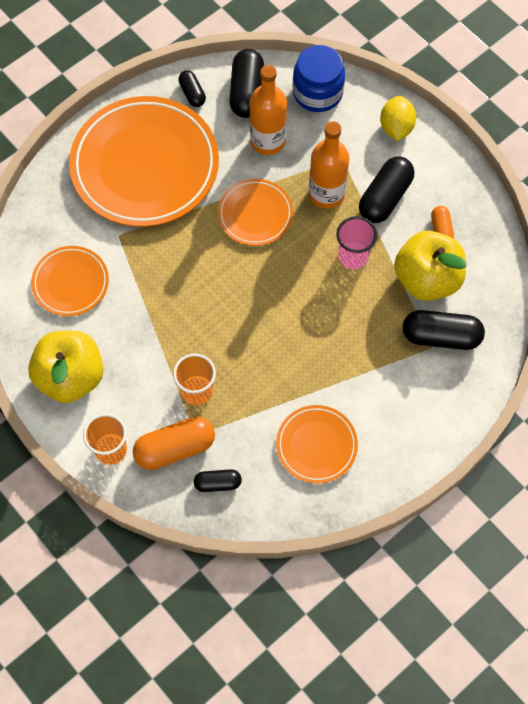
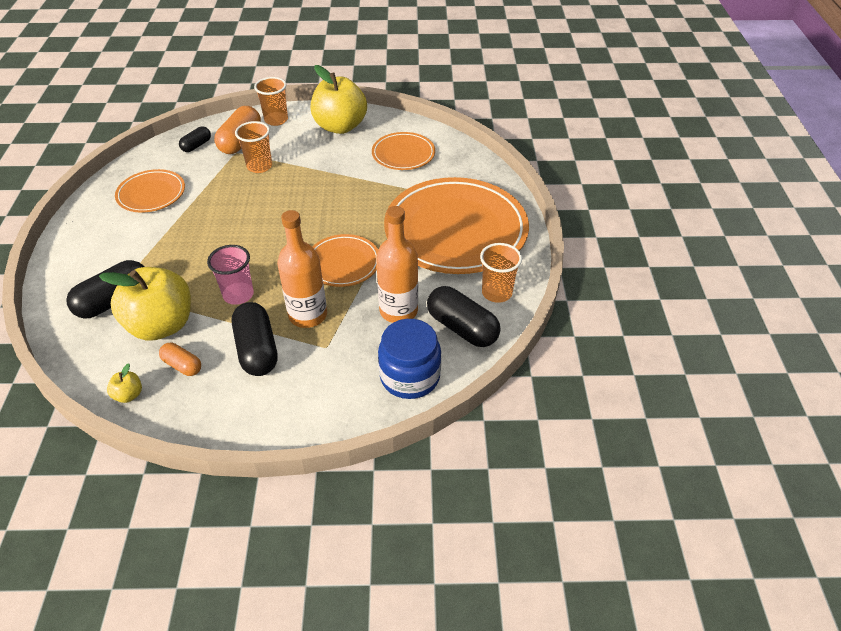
camera: 130 degrees right, 20 degrees down
(192, 93) = (496, 293): black capsule -> orange cup
(396, 127) = (309, 409): yellow lemon -> none
(491, 238) = (129, 395): none -> yellow apple

